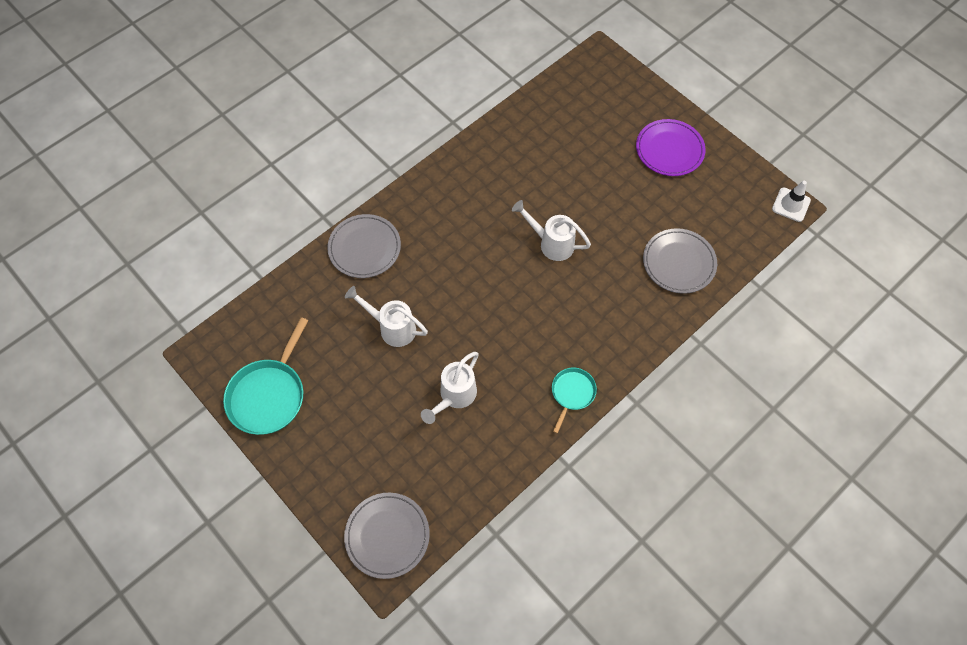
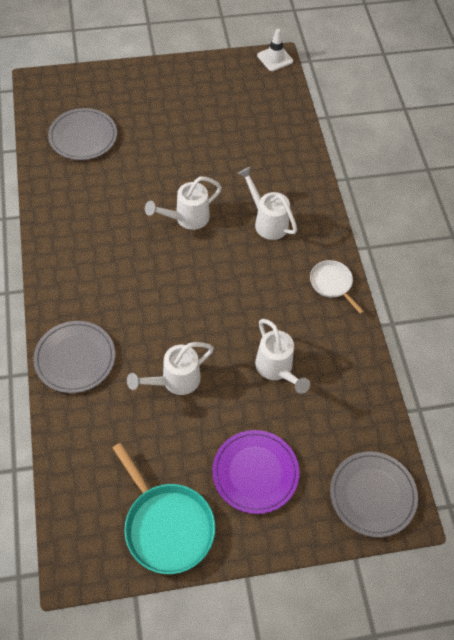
camera: 60 degrees left, 5 degrees down
(572, 393) = (332, 283): turquoise pan -> white pan
(597, 305) = (267, 221): none -> white watering can
(669, 150) = (167, 95): purple plate -> purple plate (255, 473)
(679, 263) = (270, 149): grey plate -> grey plate (83, 136)

